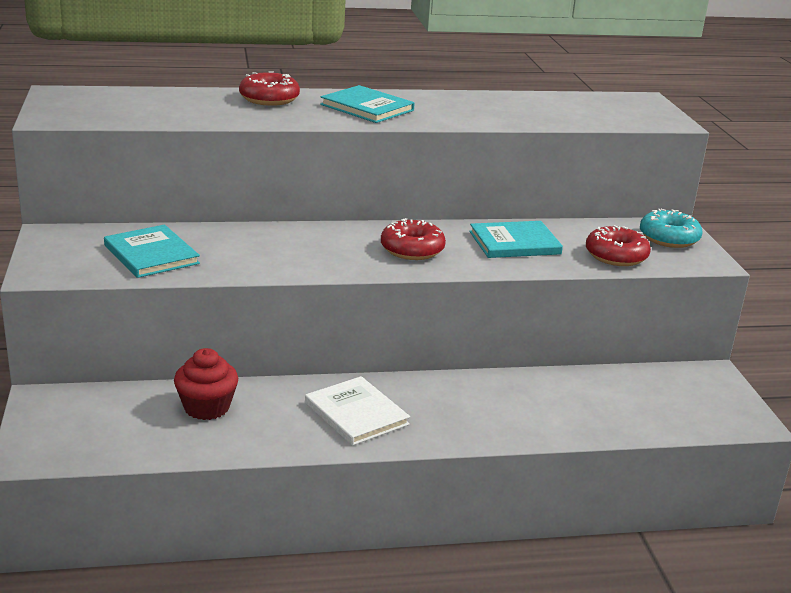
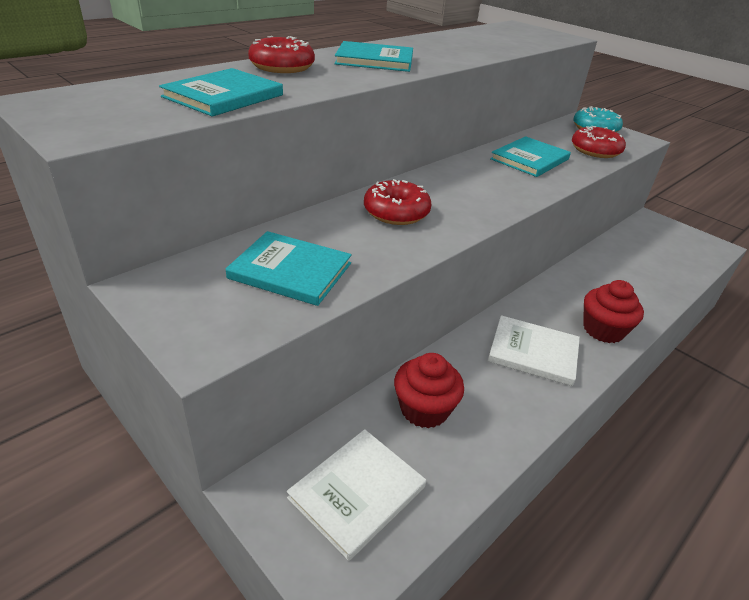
camera: 35 degrees left, 10 degrees up
(96, 425) = (357, 492): none -> white book
(179, 113) = (223, 96): none -> turquoise book
(412, 250) = (482, 187): red donut -> red donut (396, 212)
(455, 427) = (603, 330): none -> red cupcake

